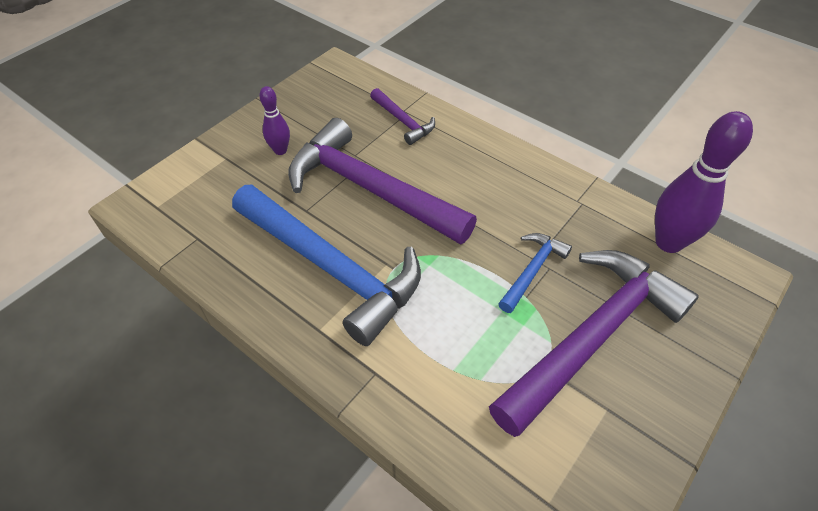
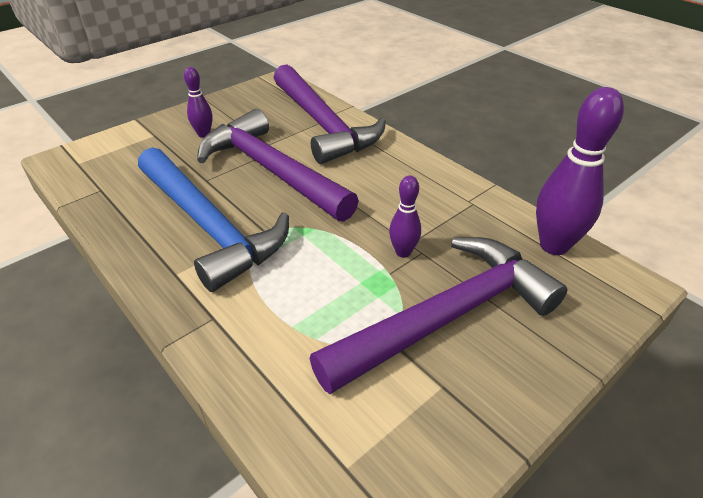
camera: 10 degrees right, 10 degrees down
(403, 121) = (323, 124): purple hammer -> purple hammer, size x2.18
(532, 271) = (403, 252): blue hammer -> purple bowling pin

